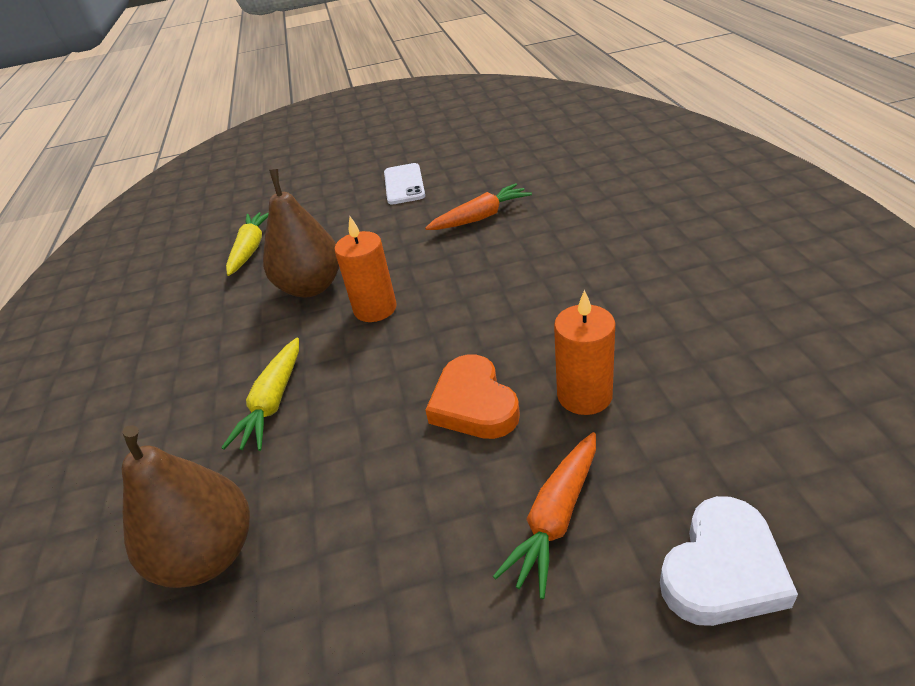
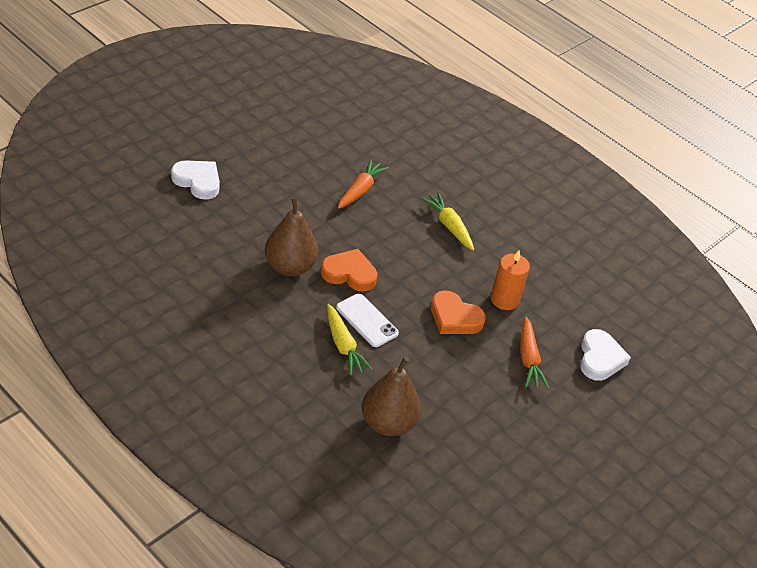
camera: 45 degrees left, 5 degrees up
(250, 249) = (207, 245): yellow carrot -> yellow carrot (449, 226)
(309, 190) = (198, 181): none -> white heart
(375, 309) = (349, 274): orange candle -> orange heart
(404, 184) = (276, 166): white phone -> white phone (367, 320)

